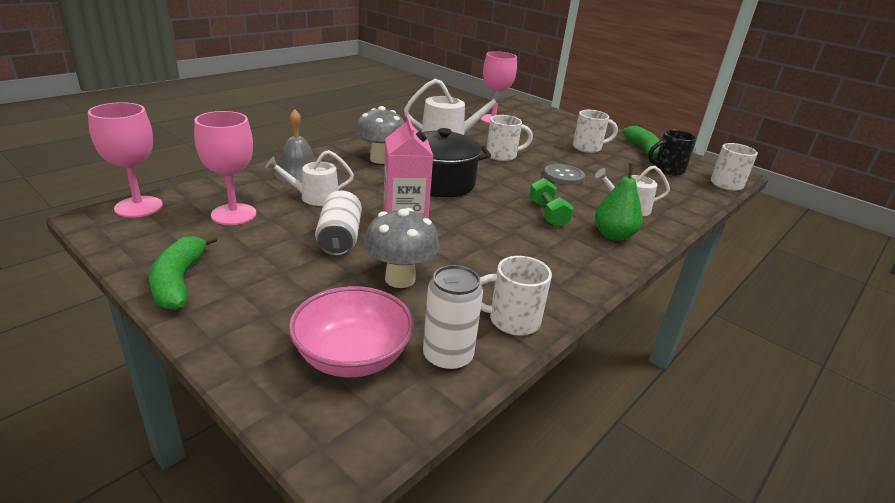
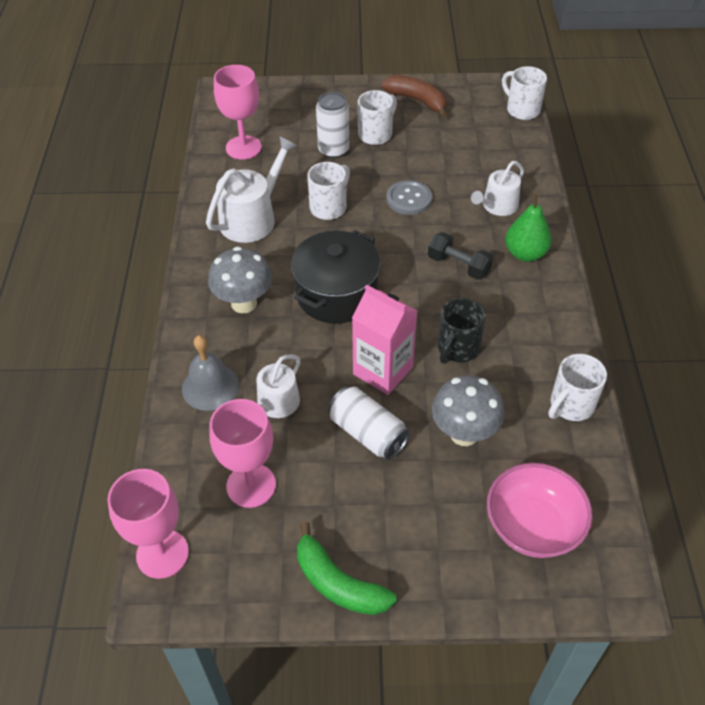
camera: 40 degrees left, 20 degrees up
(447, 357) = (577, 471): white can -> white can (333, 150)
(547, 214) = (458, 265): green dumbbell -> black dumbbell
(643, 149) = (417, 100): green banana -> brown banana
(667, 170) = (466, 121): black mug -> black mug (457, 349)

